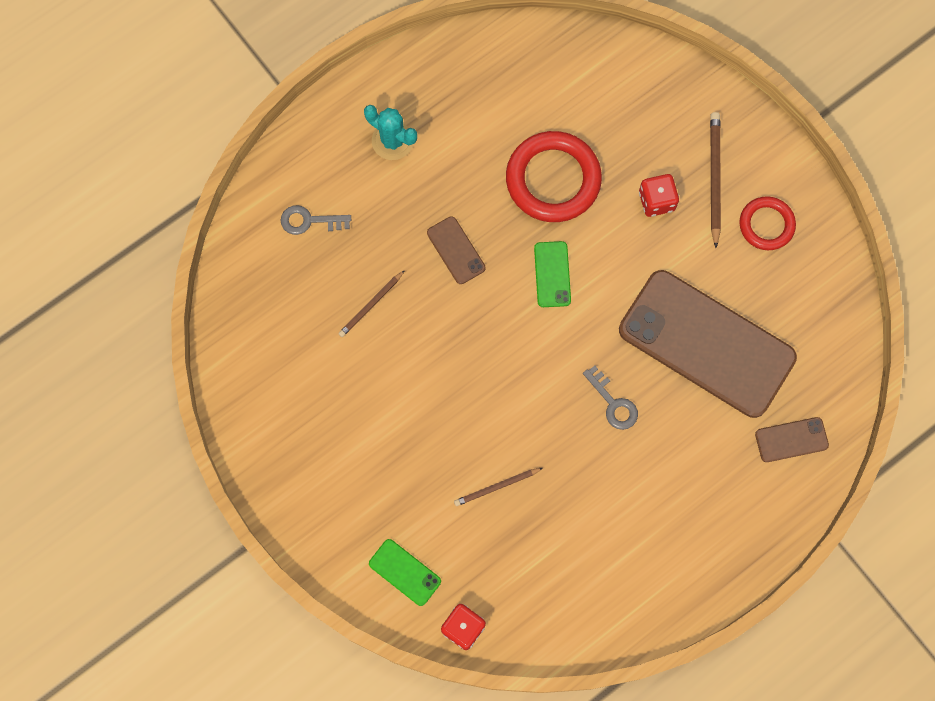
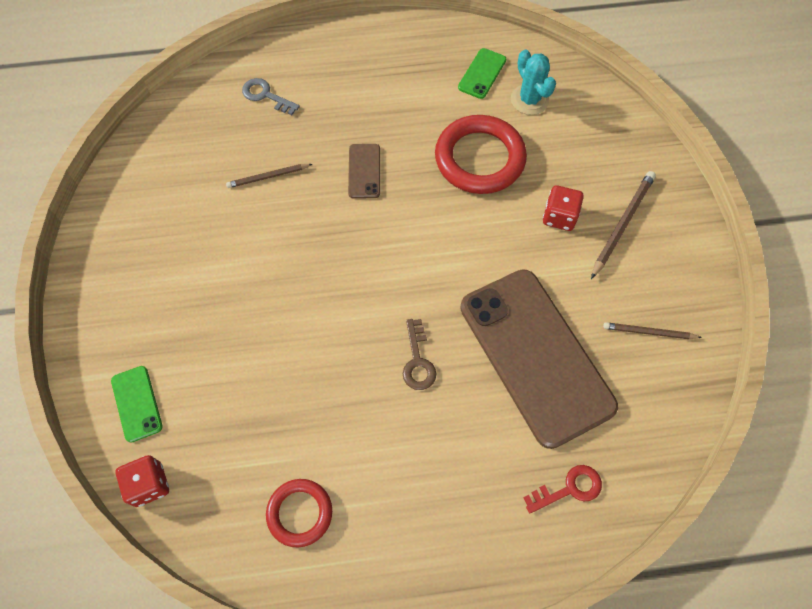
camera: 30 degrees right, 10 degrees down
(392, 141) = (369, 72): turquoise cactus -> turquoise cactus (529, 100)
(496, 487) = (267, 375): brown pencil -> brown pencil (649, 332)
(552, 274) = (432, 228): green phone -> green phone (482, 73)
(613, 403) = (418, 361): grey key -> brown key
(766, 225) = (650, 284): red ring -> red ring (300, 513)
(791, 439) = (569, 488): brown phone -> red key

